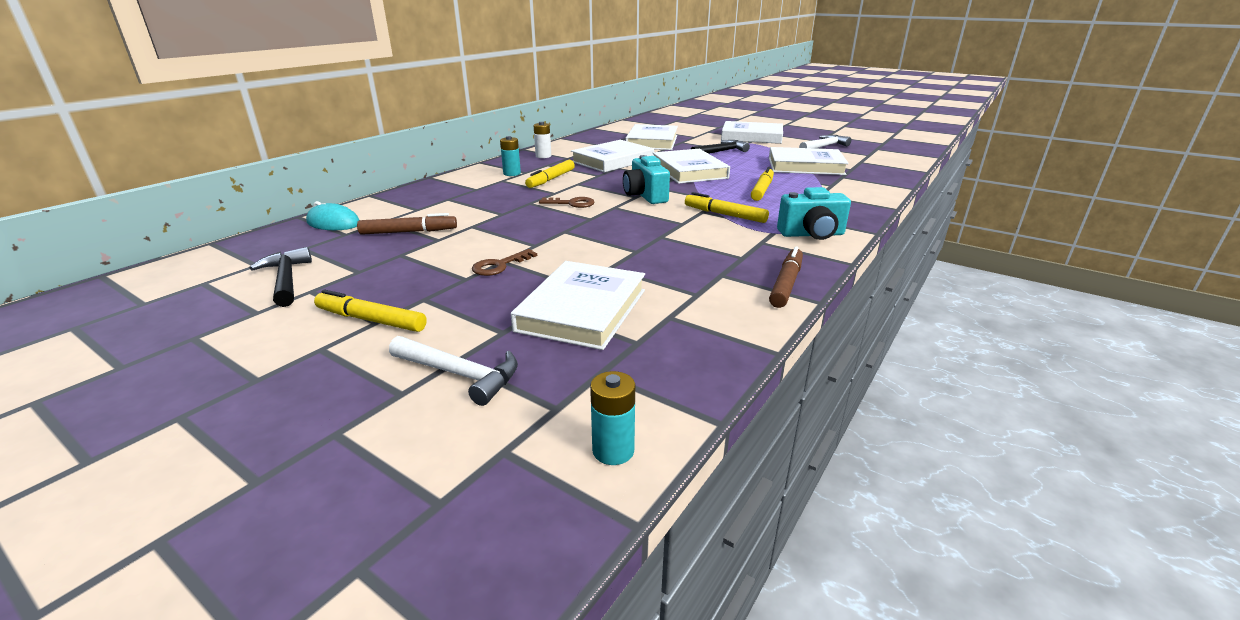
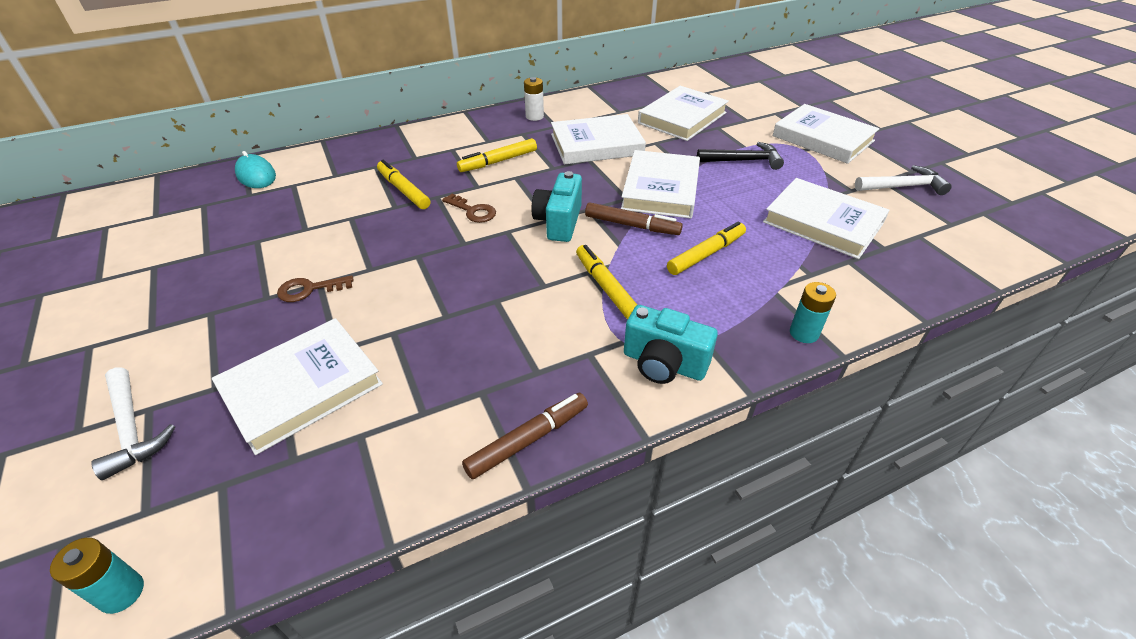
camera: 30 degrees right, 15 degrees up
(286, 280) = (153, 245): black hammer -> none
(371, 320) = (150, 325): yellow marker -> yellow marker (403, 190)
(409, 232) = (294, 209): brown marker -> brown marker (632, 225)
(512, 173) = (472, 140): turquoise battery -> turquoise battery (804, 333)

